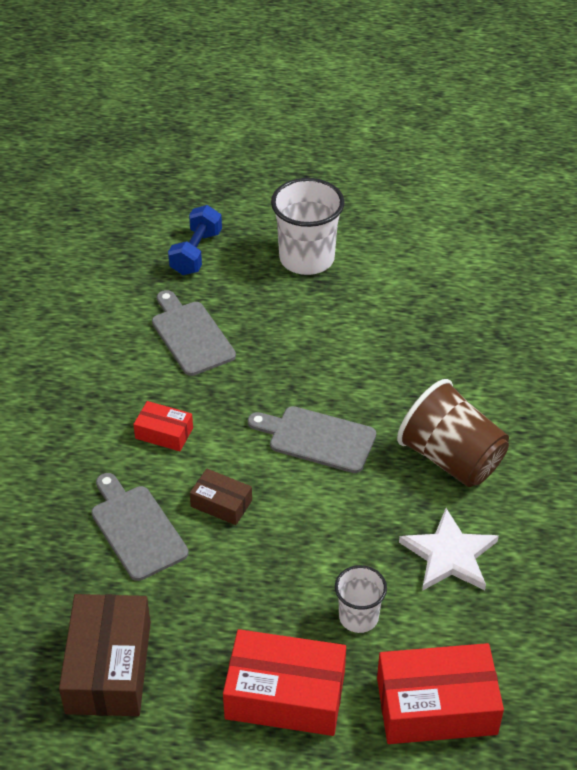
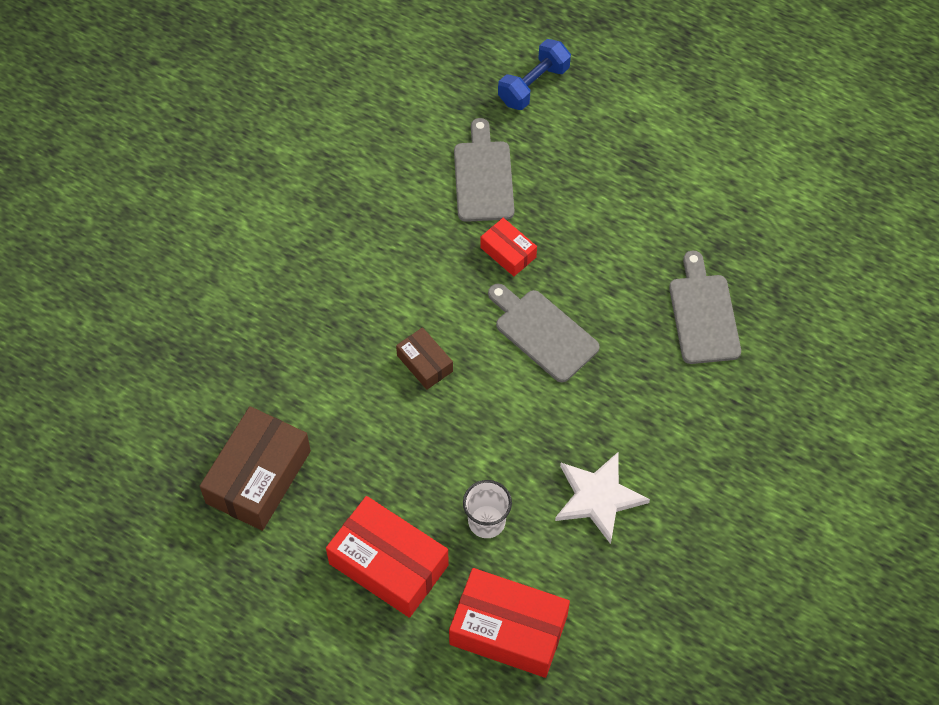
camera: 25 degrees right, 15 degrees up
(136, 529) = (340, 358): grey cutting board -> grey cutting board (703, 315)
(164, 433) = (409, 271): red box -> red box (508, 252)
(307, 258) = (636, 132): white cup -> none
(451, 458) = (654, 403): brown cup -> none

